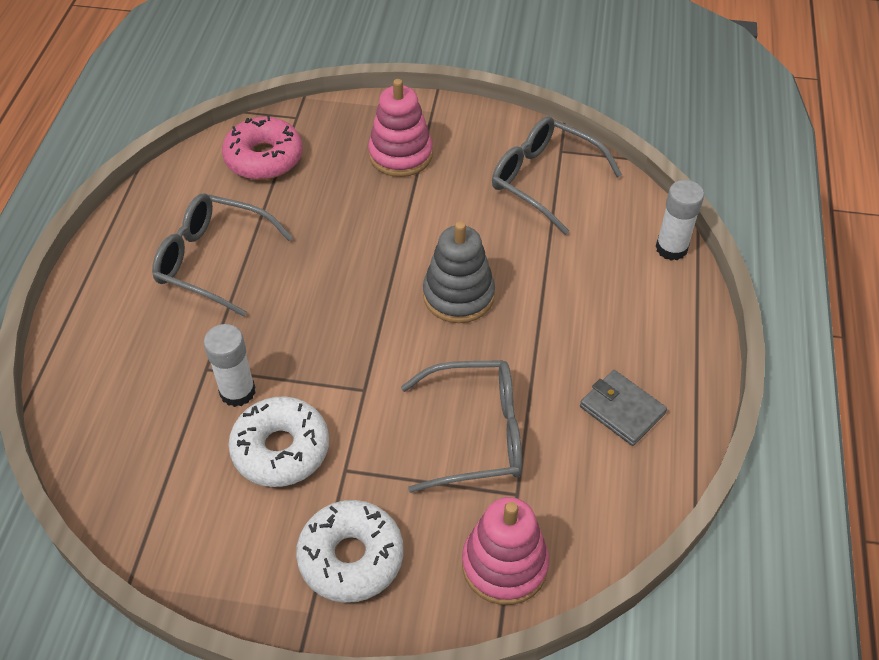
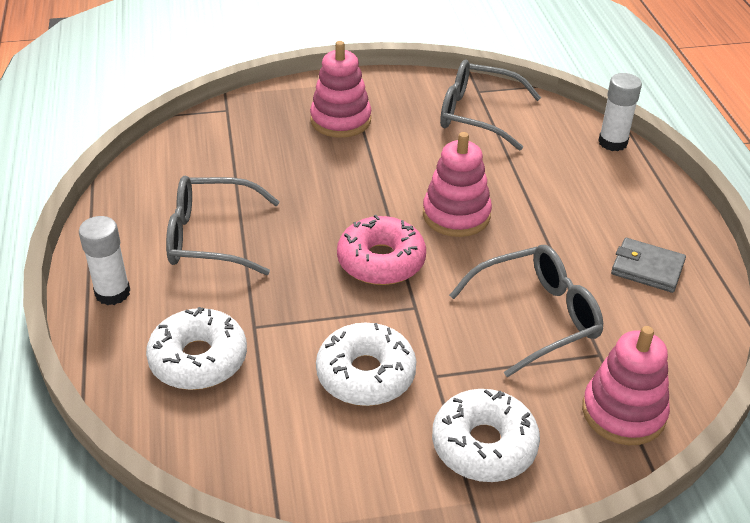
camera: 20 degrees left, 10 degrees down
(141, 389) = (198, 359): none -> white donut
(237, 392) = (296, 338): white glue stick -> white glue stick (112, 293)
(264, 158) = (214, 147): pink donut -> pink donut (381, 261)
(458, 295) = (456, 215): grey stacking toy -> pink stacking toy

